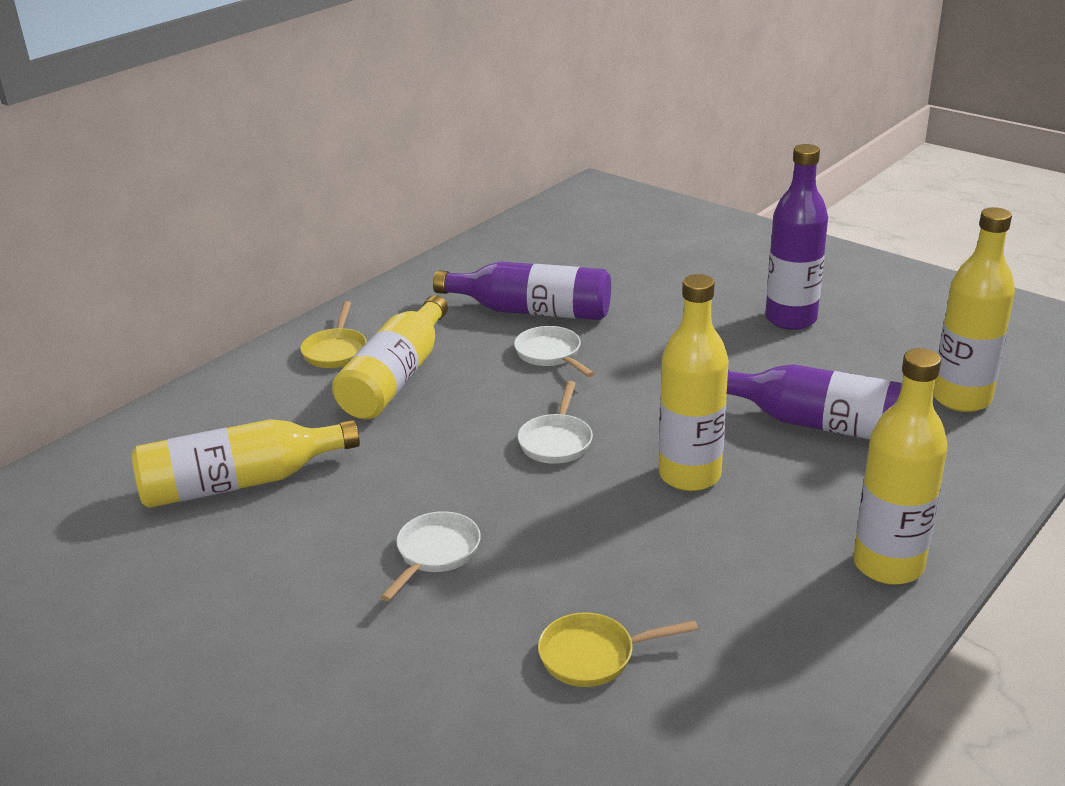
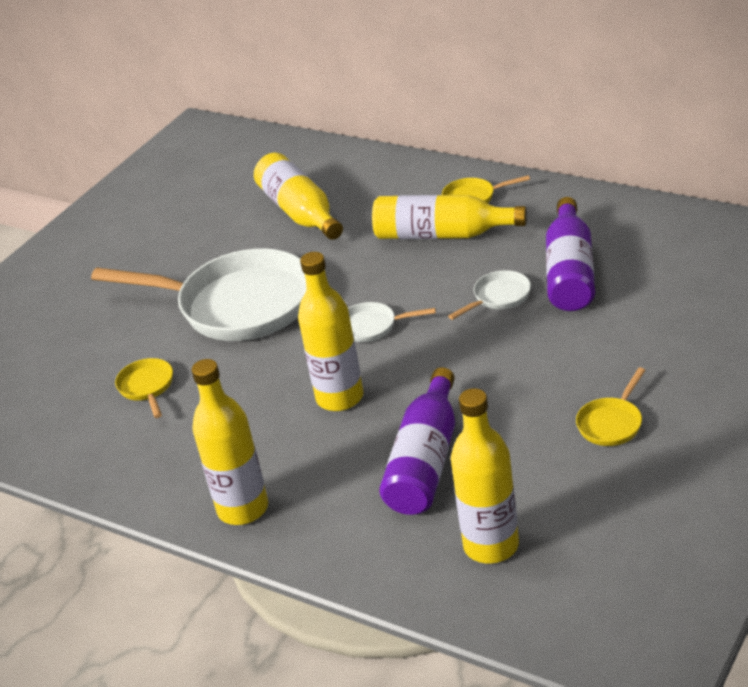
camera: 85 degrees right, 5 degrees up
(436, 553) = (237, 305): white pan -> white pan, size x2.43
(791, 319) = (611, 423): purple bottle -> yellow pan

